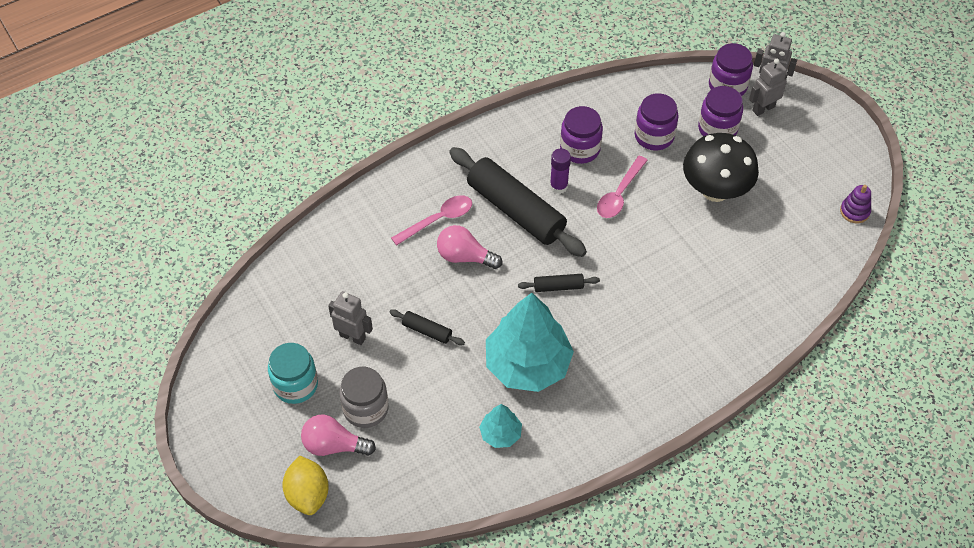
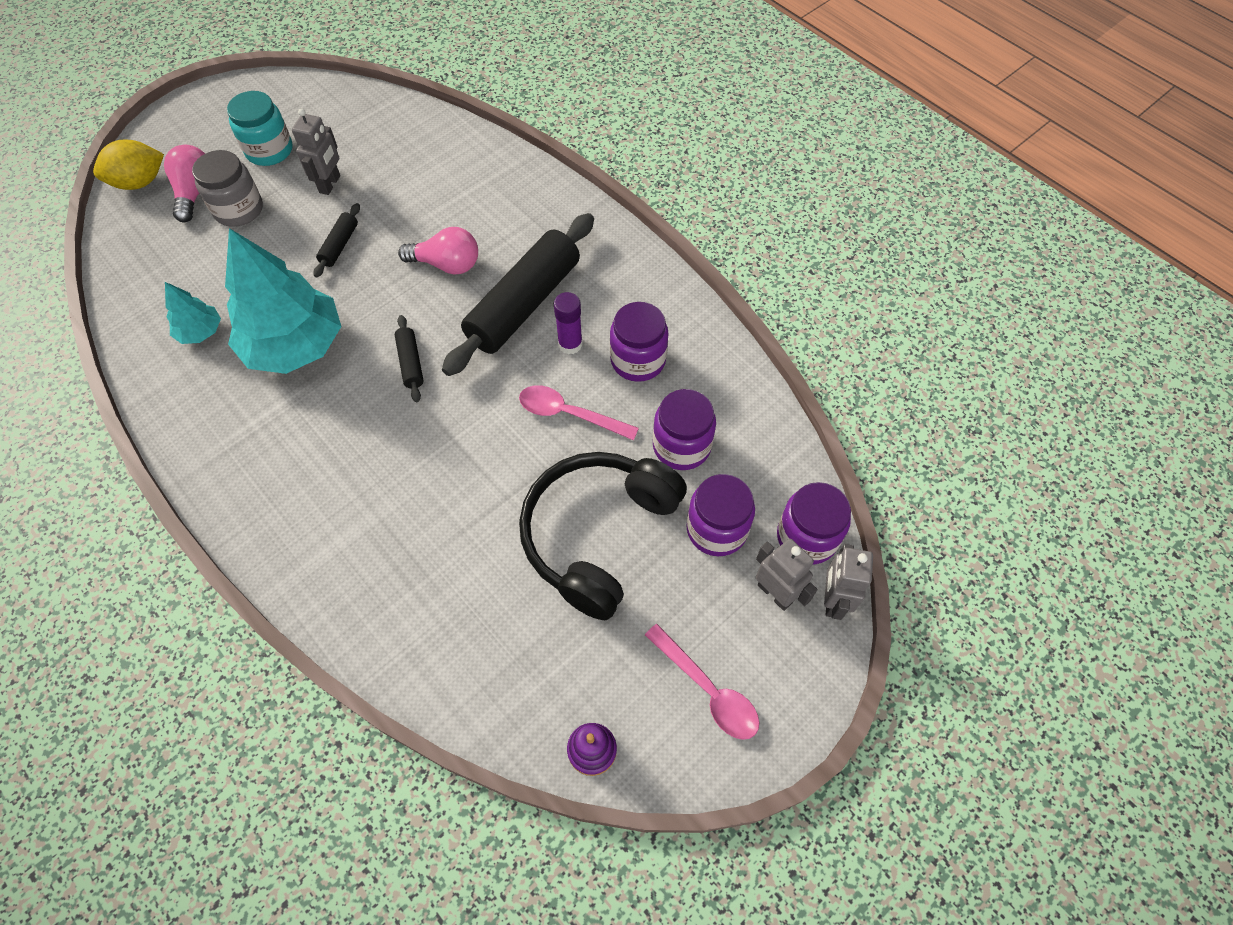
camera: 80 degrees right, 5 degrees up
(438, 219) = (498, 232): pink spoon -> pink spoon (708, 690)
(465, 257) = (447, 264): pink light bulb -> pink light bulb turned 90 degrees clockwise
(715, 190) = (598, 535): black mushroom -> black headphones

